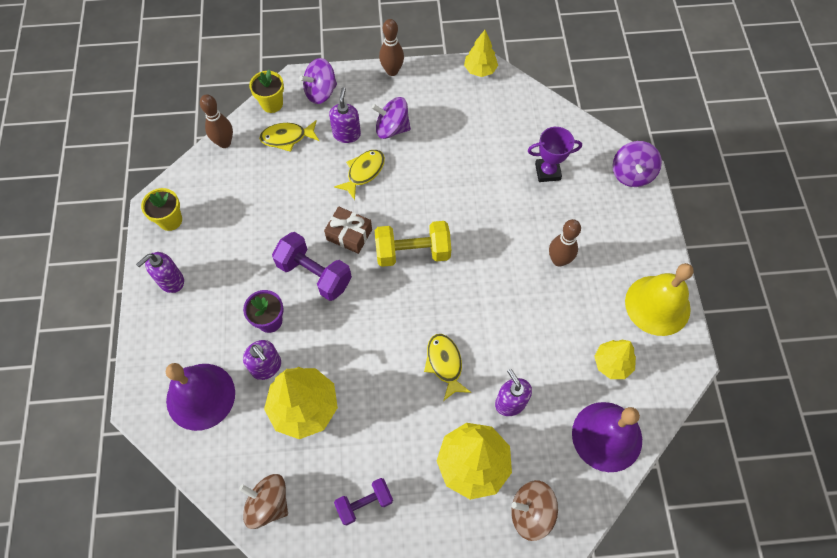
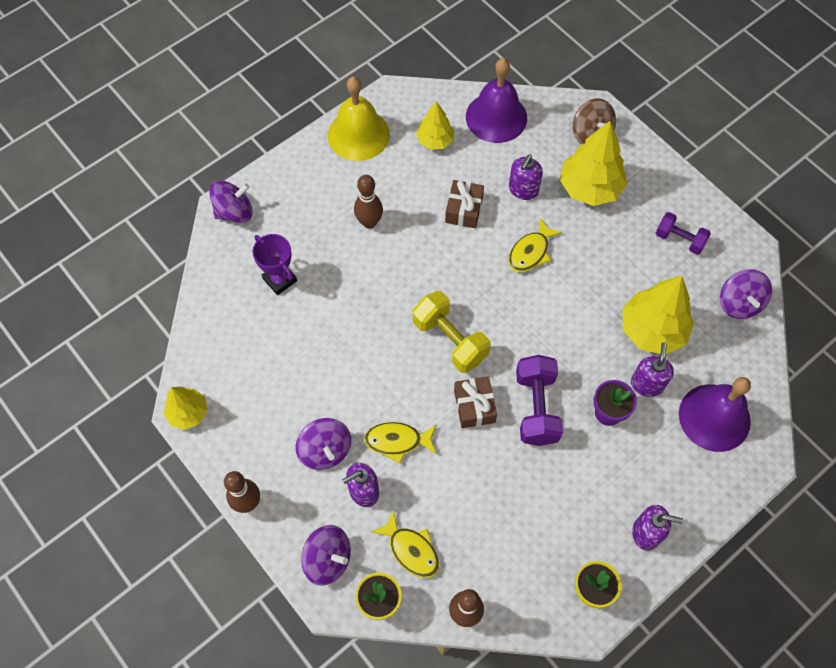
camera: 125 degrees left, 0 degrees up
(268, 503) = (739, 303): brown spinning top -> purple spinning top
(523, 339) = (464, 209): none -> brown gift

